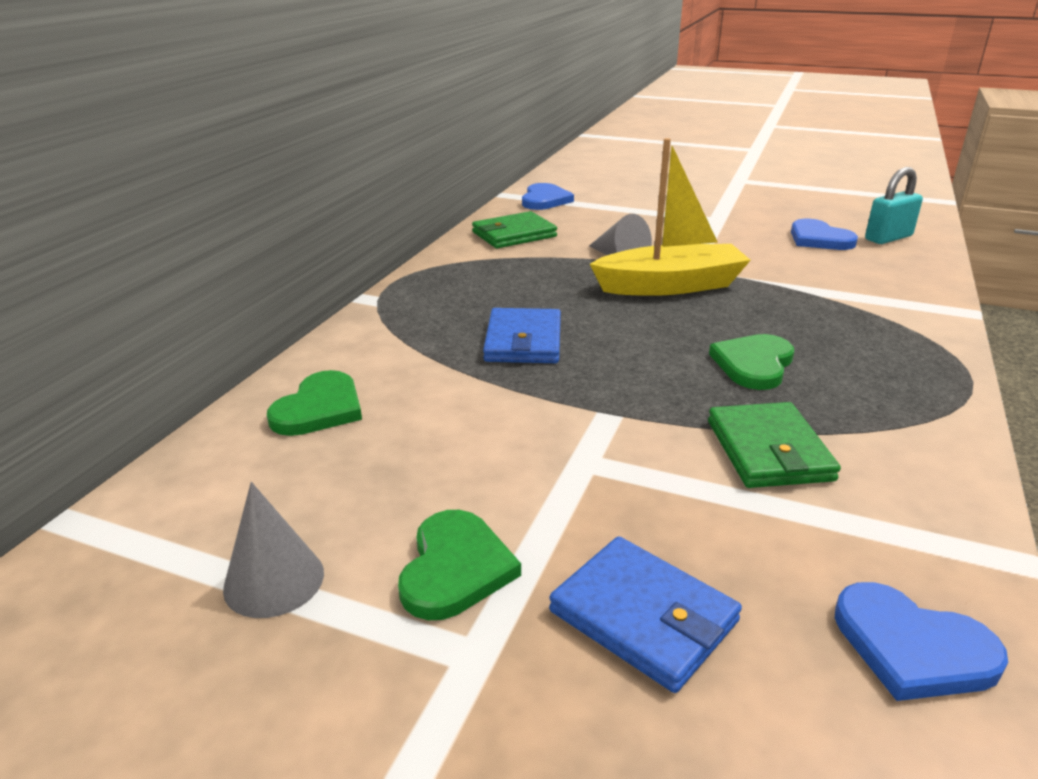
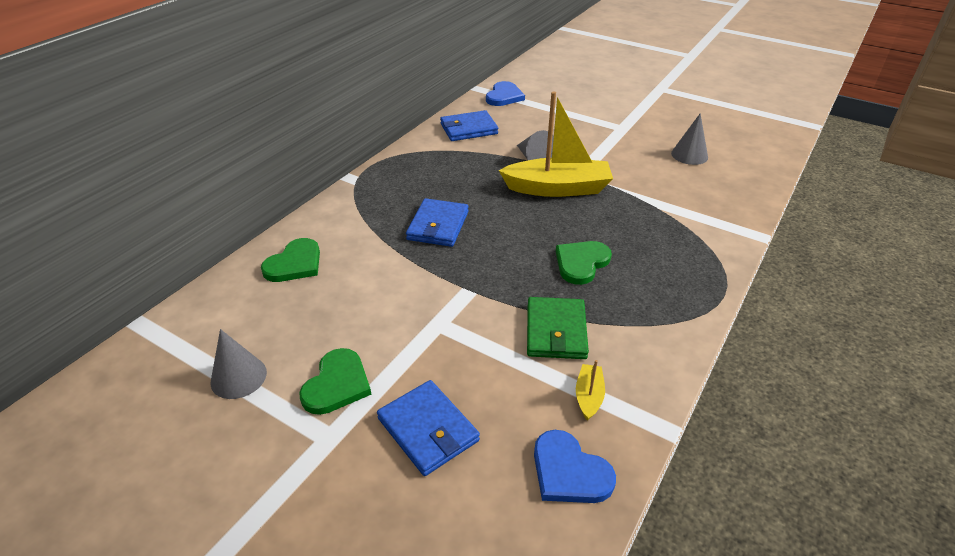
camera: 10 degrees right, 10 degrees up
(514, 234) = (468, 129): green wallet -> blue wallet
(819, 239) = (689, 155): blue heart -> grey cone
(872, 531) = (589, 396): none -> yellow boat
(888, 238) = (743, 159): turquoise padlock -> none

